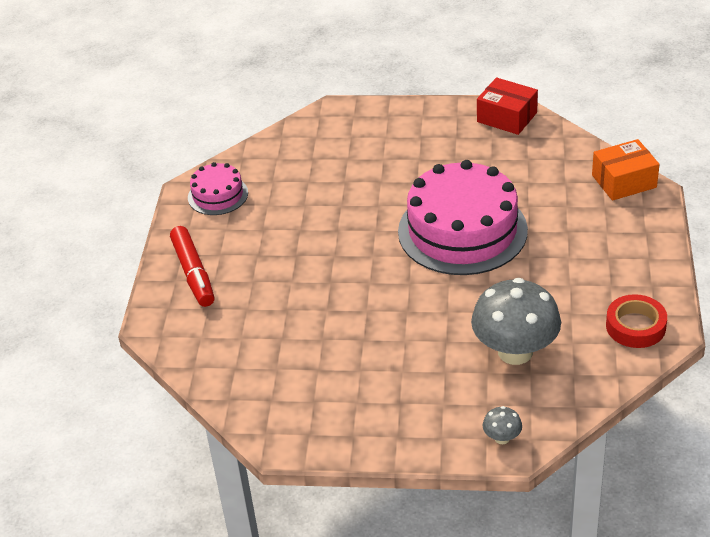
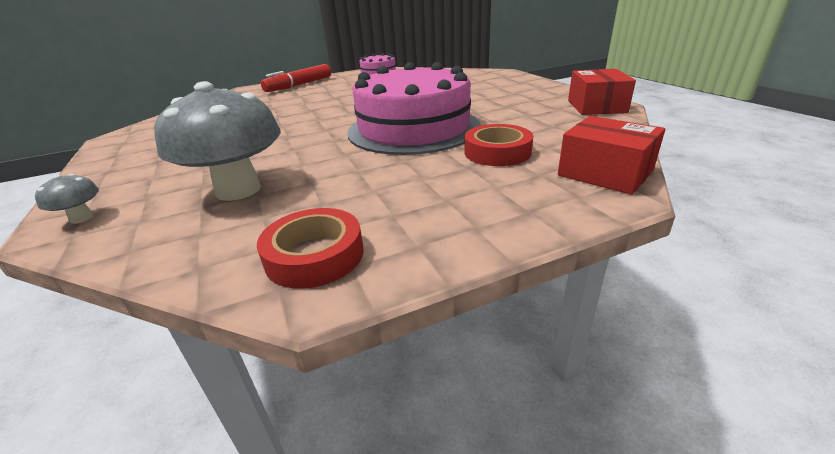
camera: 60 degrees right, 10 degrees down
(554, 208) = (497, 152): none -> red tape
(624, 181) = (605, 173): orange box -> red box

